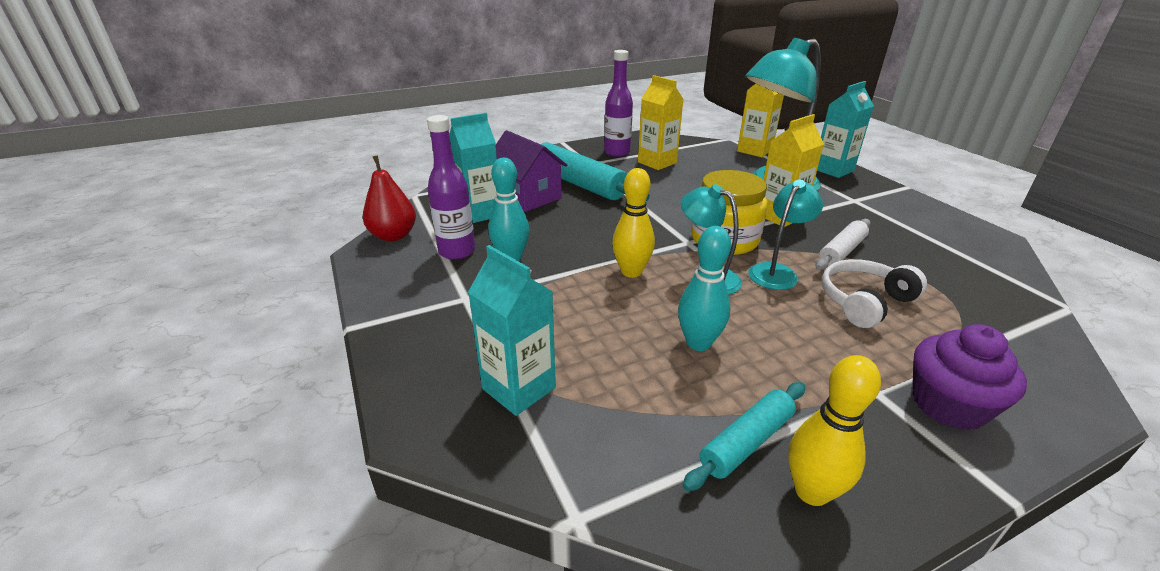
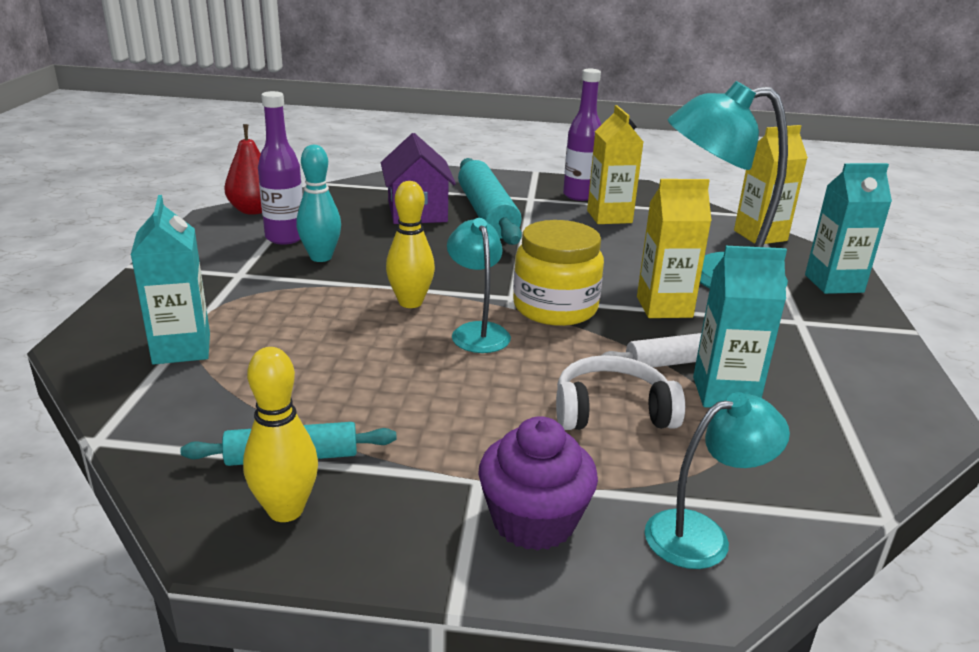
camera: 30 degrees right, 5 degrees down
(480, 213) = (351, 213): turquoise carton -> turquoise carton (724, 393)
(698, 343) = (376, 376): turquoise bowling pin -> none
(777, 272) = (561, 353): turquoise lamp -> turquoise lamp (702, 535)

